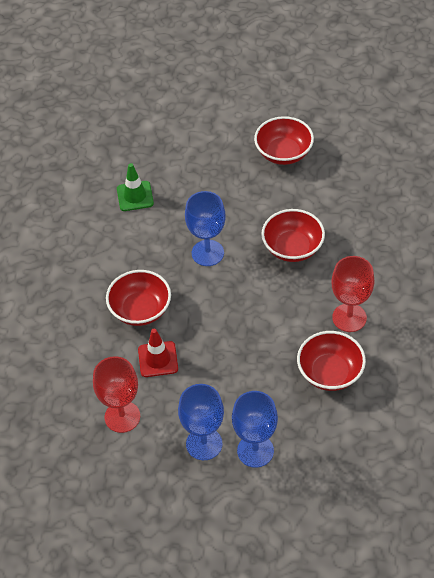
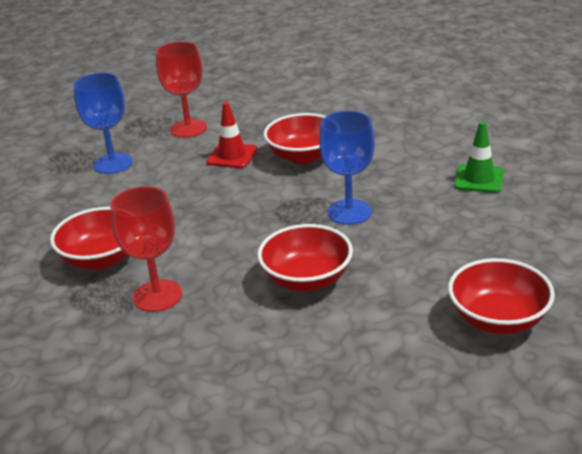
camera: 115 degrees right, 20 degrees down
(255, 451) = (72, 189): blue goblet -> none

